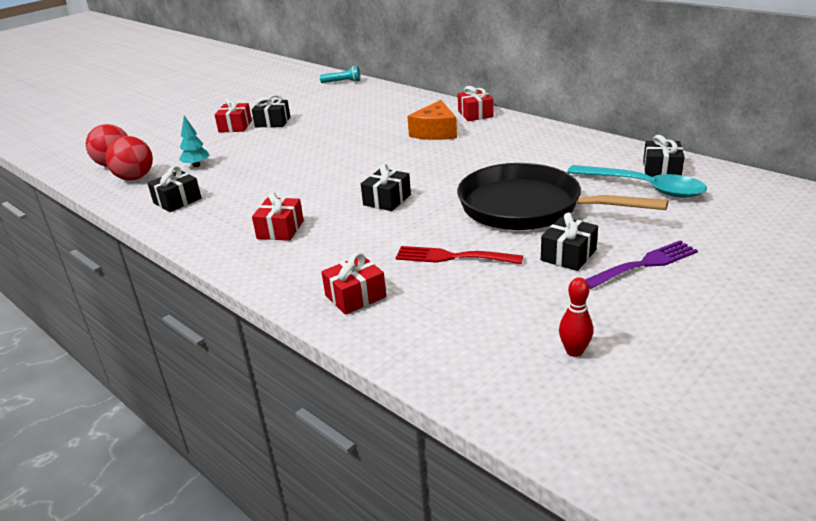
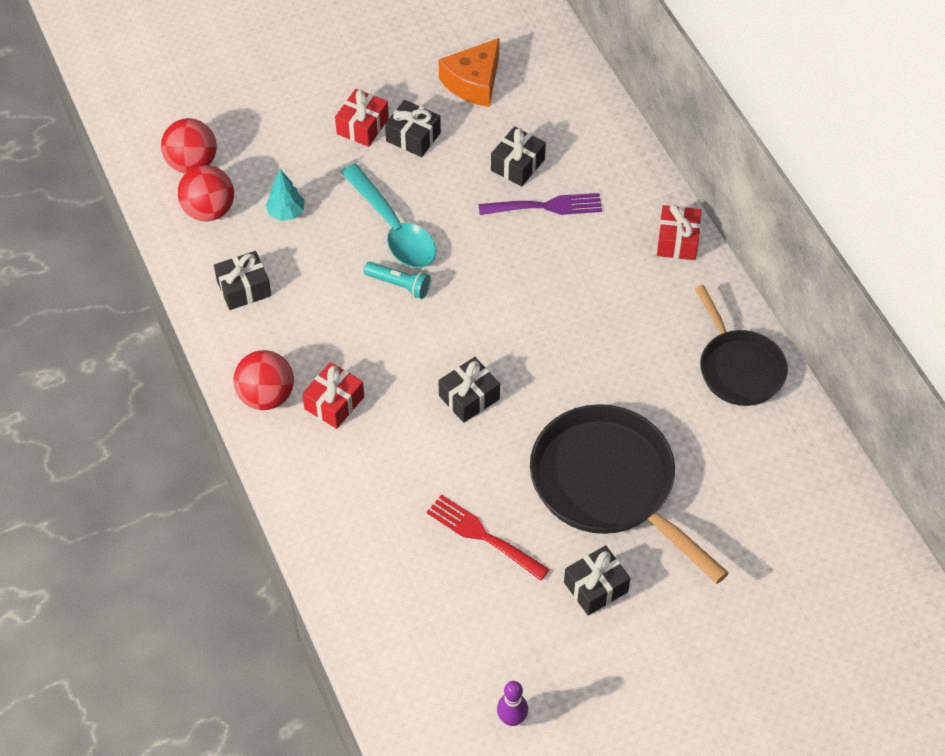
camera: 20 degrees right, 25 degrees up
(220, 241) = (266, 396): none -> red ball
(342, 82) = (552, 53): turquoise flashlight -> turquoise flashlight (399, 285)
(355, 296) = (362, 554): red gift -> none
(435, 132) = (601, 265): orange cheese -> orange cheese (473, 82)
(563, 142) = (738, 367): none -> black pan
(574, 351) = (512, 719): red bowling pin -> purple bowling pin
(643, 187) = (758, 508): turquoise spoon -> turquoise spoon (393, 228)
(644, 264) = (658, 636): purple fork -> purple fork (546, 206)
(661, 170) = (805, 484): black gift -> black gift (517, 165)

